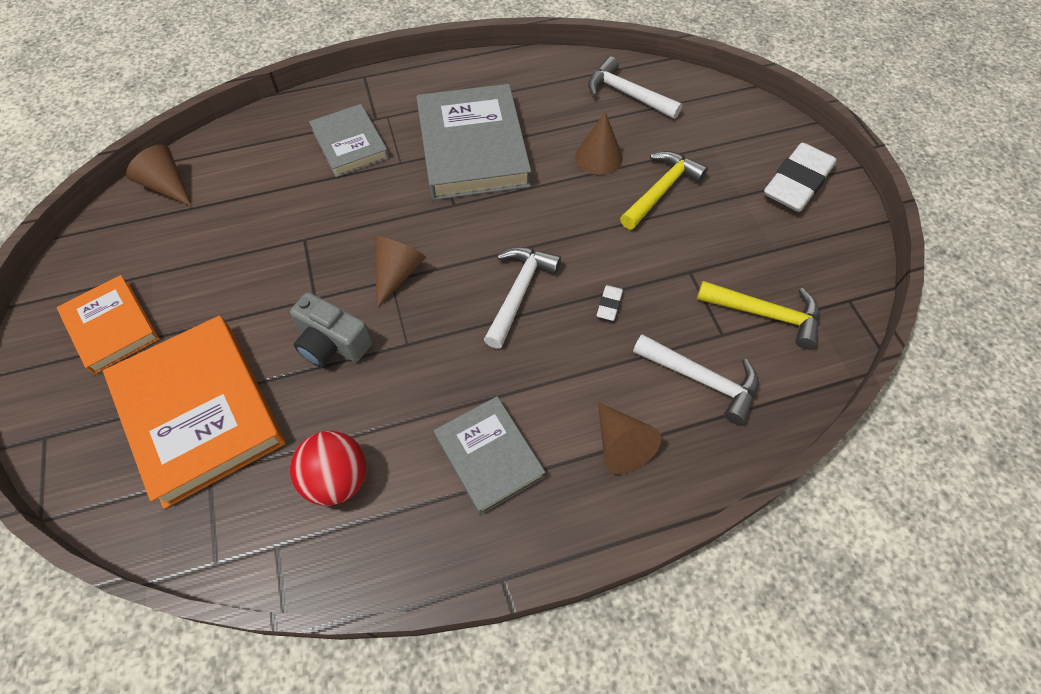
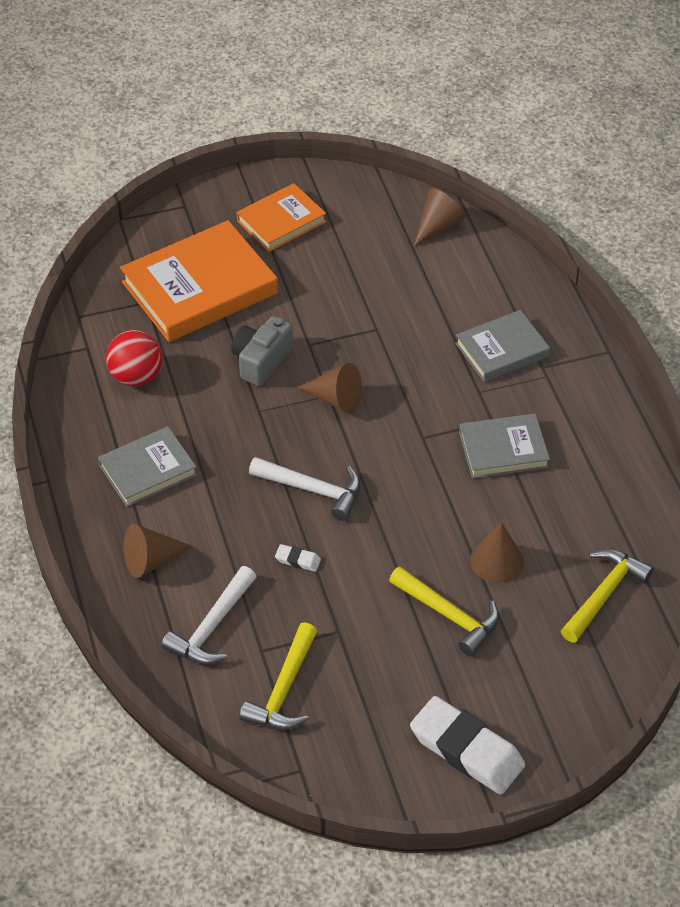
camera: 90 degrees right, 10 degrees down
(472, 148) = (503, 449): grey book -> grey book, size x0.58
(627, 94) = (604, 594): white hammer -> yellow hammer

